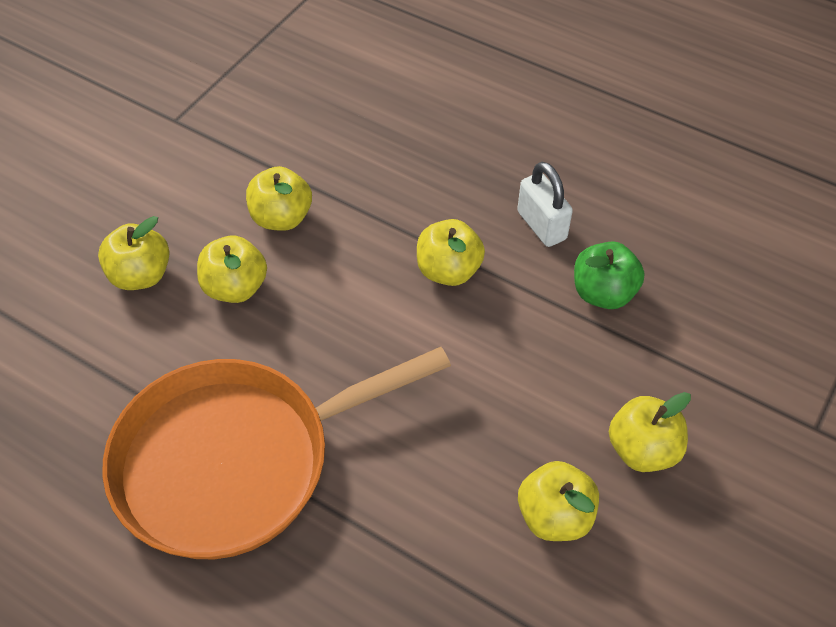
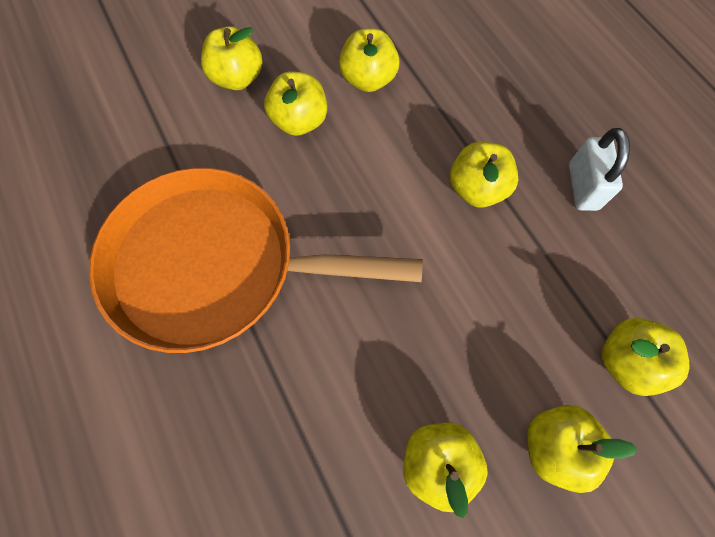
camera: 30 degrees right, 15 degrees up
(603, 293) = (603, 277): green apple -> none
(660, 352) = (626, 361): none -> yellow apple

